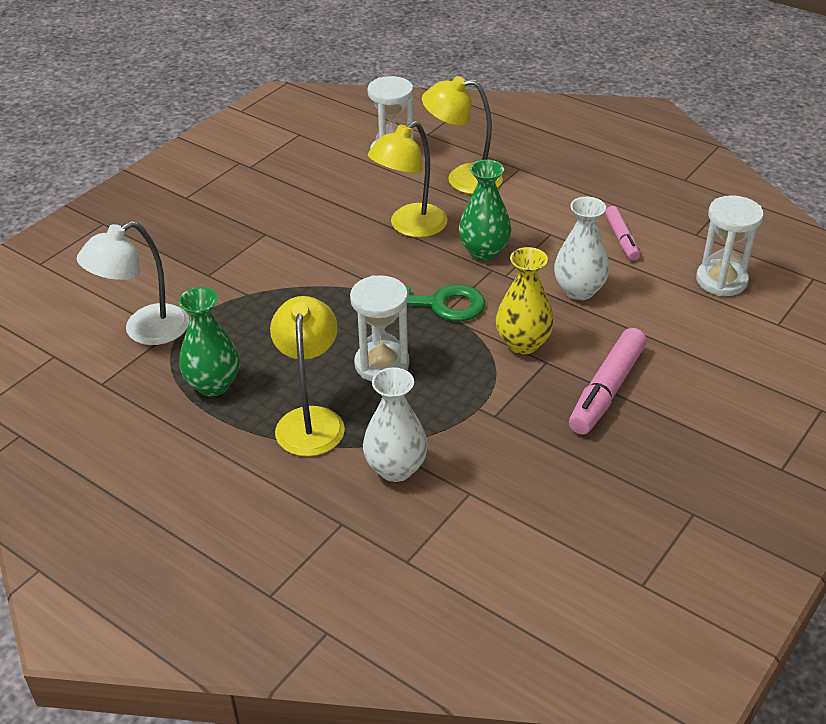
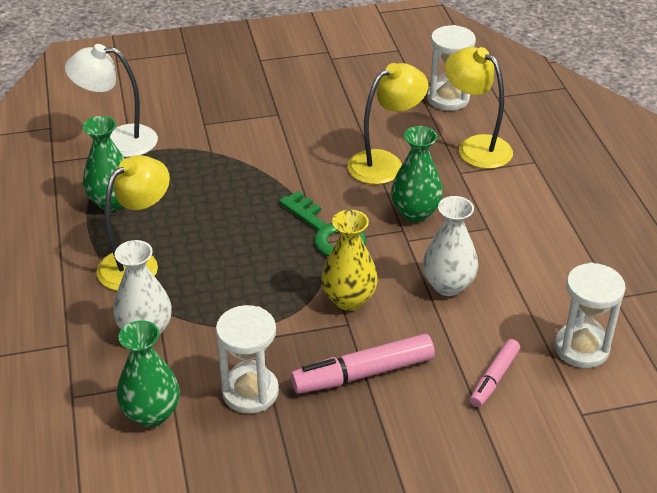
camera: 40 degrees right, 0 degrees up
(382, 364) = (231, 253): white hourglass -> white hourglass (250, 392)
(409, 227) = (385, 163): yellow lamp -> yellow lamp turned 150 degrees clockwise
(492, 527) = (151, 413): none -> green vase
(621, 239) = (541, 264): pink marker -> pink marker (494, 378)

